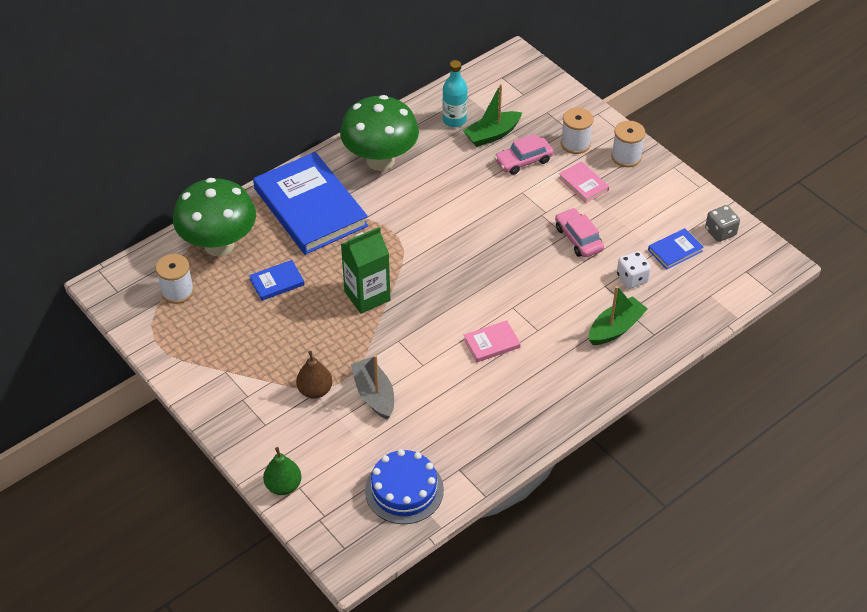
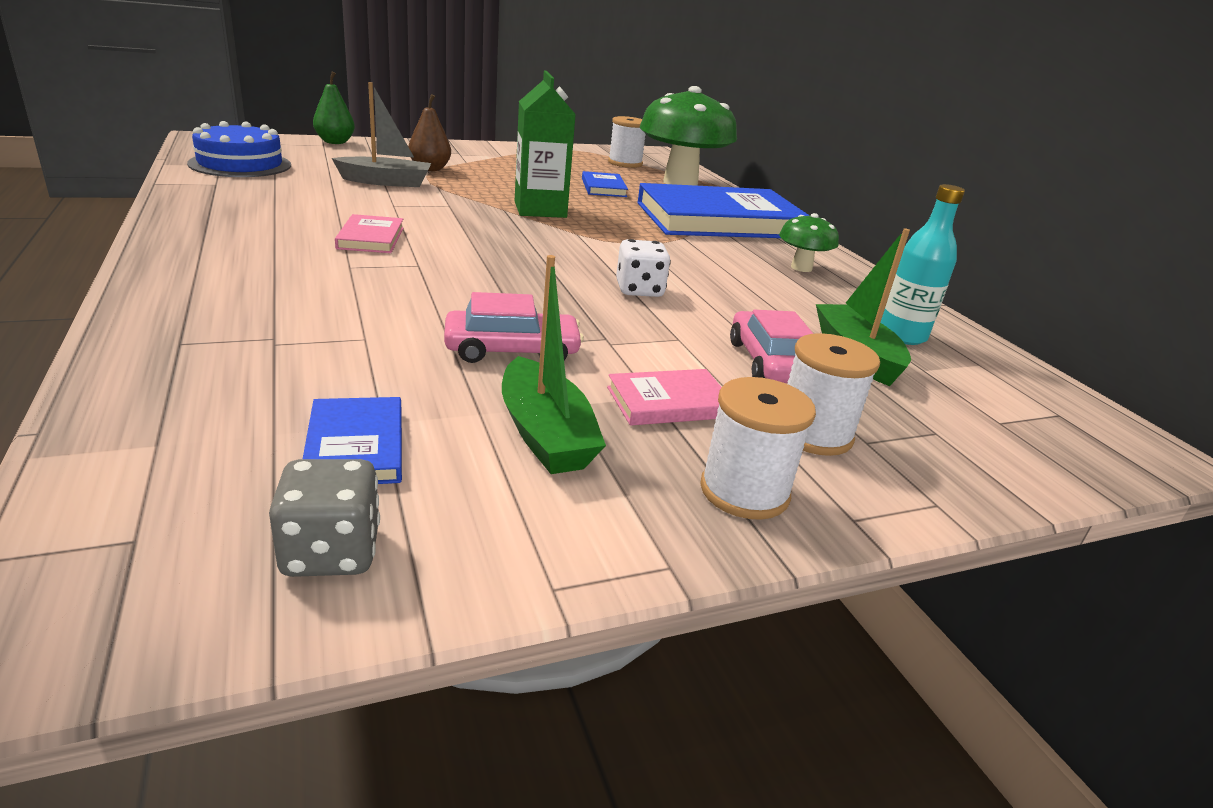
camera: 105 degrees right, 20 degrees down
(380, 160) = (801, 268): green mushroom -> green mushroom, size x0.46
(615, 328) = (254, 316): green boat -> green boat (545, 434)
(632, 278) = (345, 367): white dice -> white dice (639, 290)

